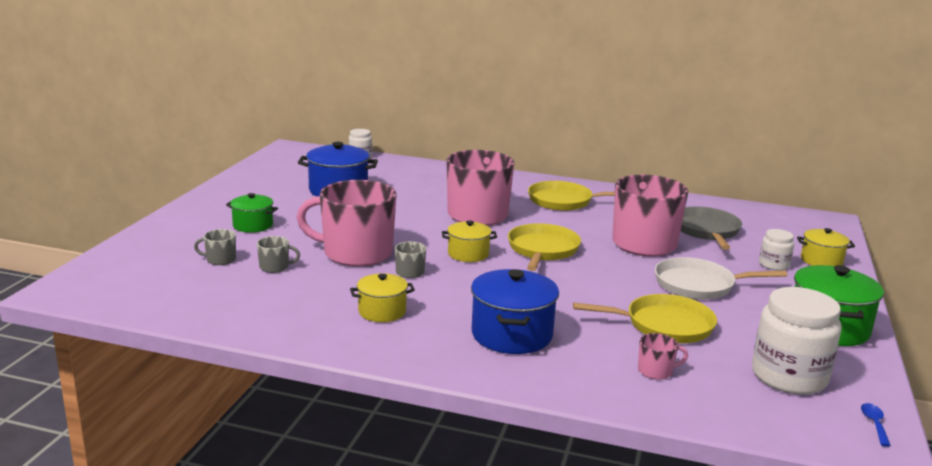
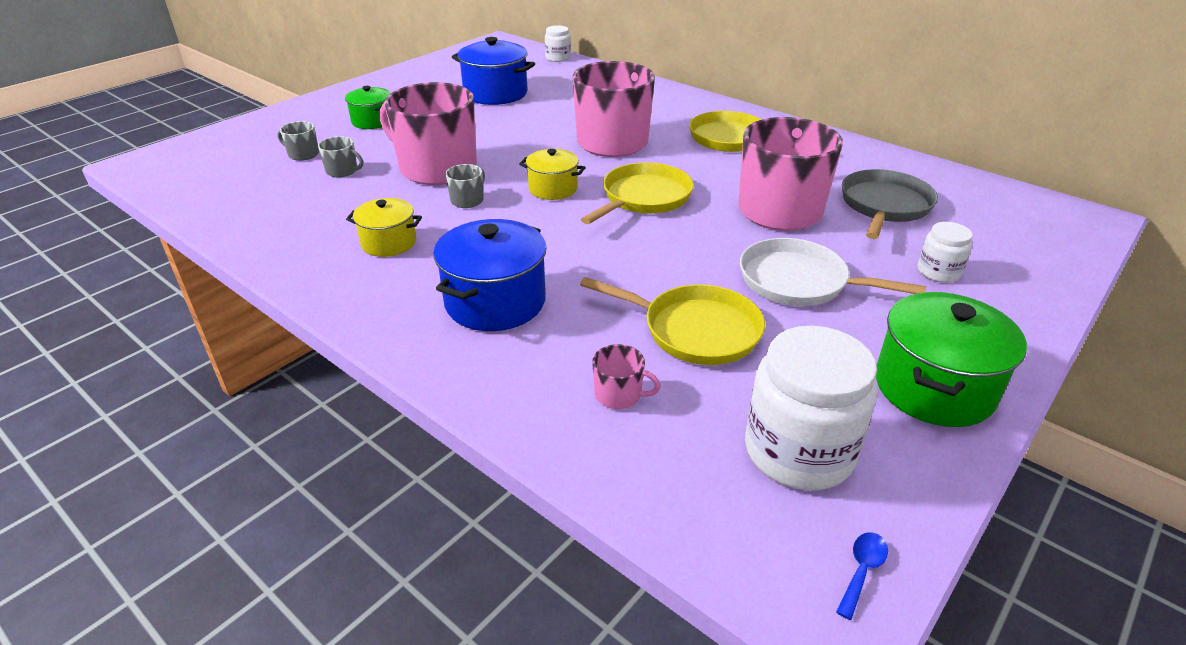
camera: 25 degrees right, 15 degrees up
(821, 261) = (1020, 279): yellow pot -> none

